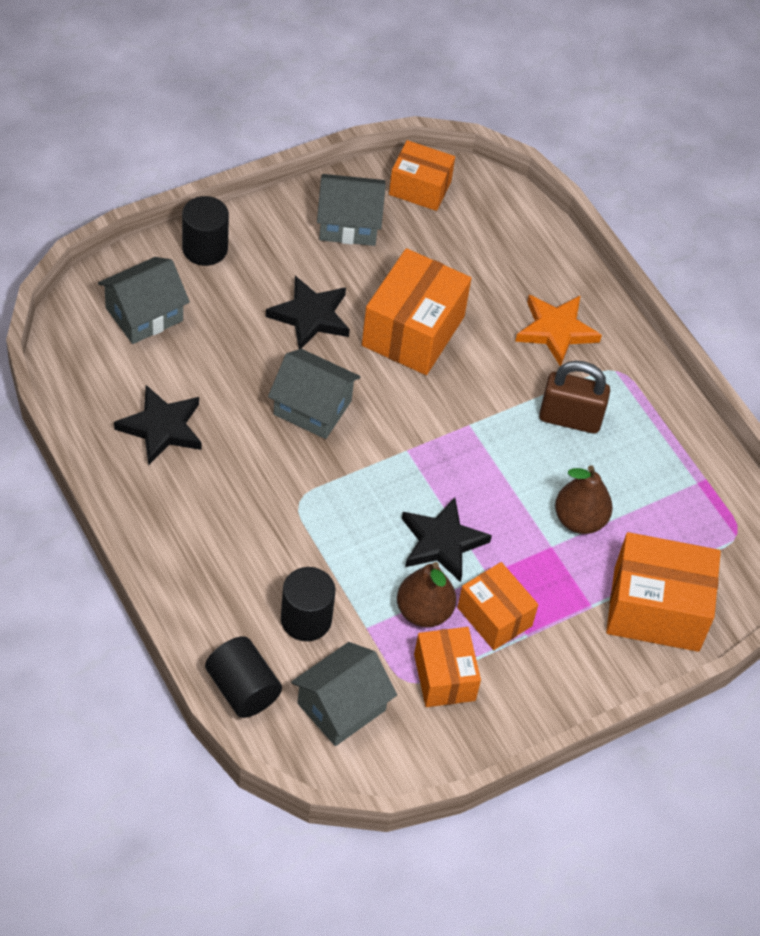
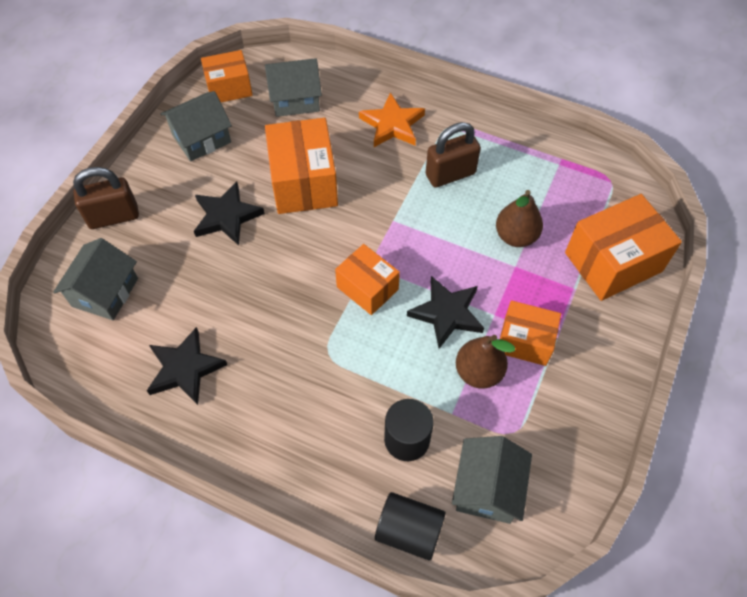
camera: 30 degrees left, 5 degrees up
(205, 248) = (113, 217): black cylinder -> brown padlock
(312, 407) = (281, 279): grey house -> grey house (295, 99)
(444, 677) = (533, 410): orange box -> orange box (367, 288)

